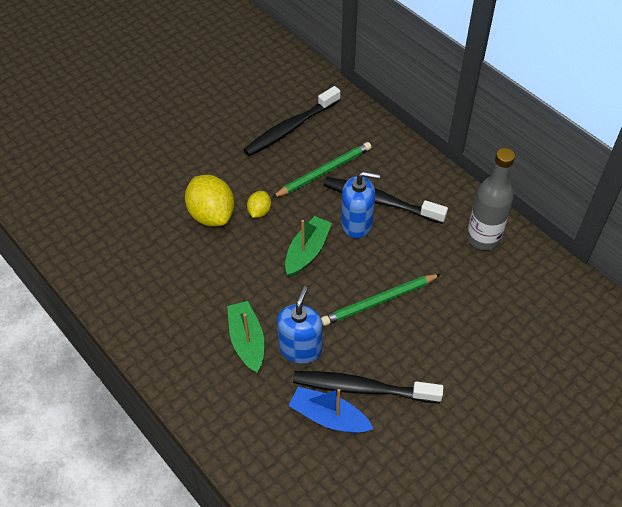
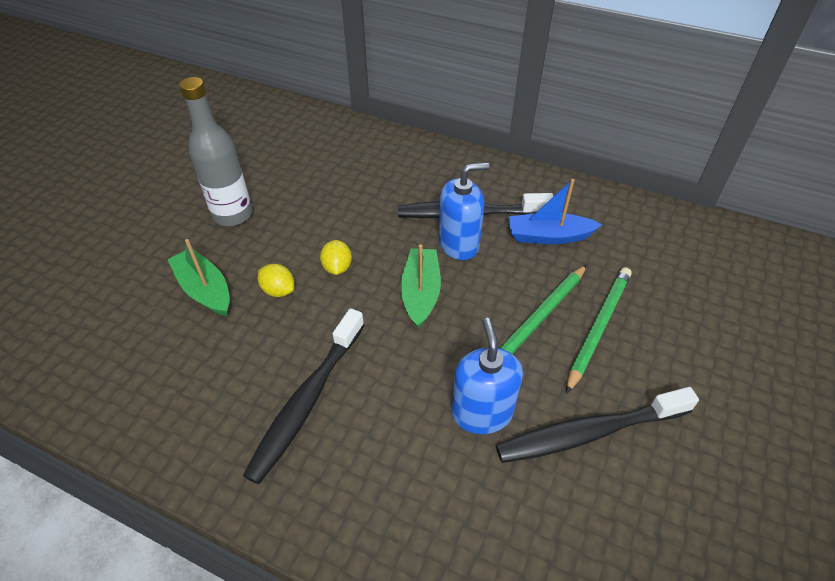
camera: 25 degrees left, 5 degrees down
(212, 215) = (278, 290): yellow lemon -> yellow lemon, size x0.51
(247, 341) = (407, 431): green boat -> green boat (205, 290)
(290, 128) = (326, 172): black toothbrush -> black toothbrush (307, 401)
(324, 172) = (389, 204): green pencil -> green pencil (598, 328)
(329, 417) = (574, 490): blue boat -> blue boat (548, 236)
(483, 238) = (600, 215): grey bottle -> grey bottle (232, 215)

